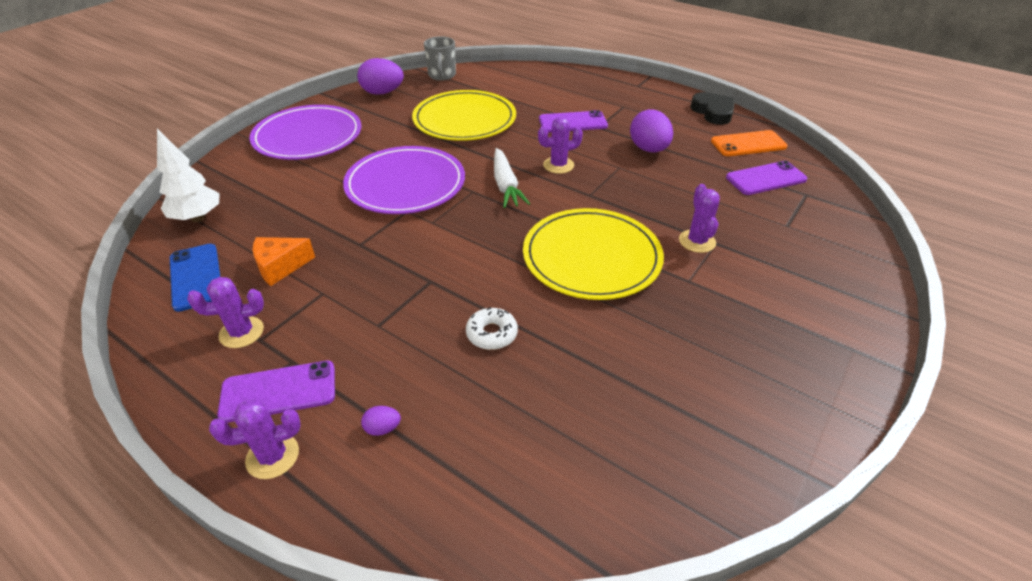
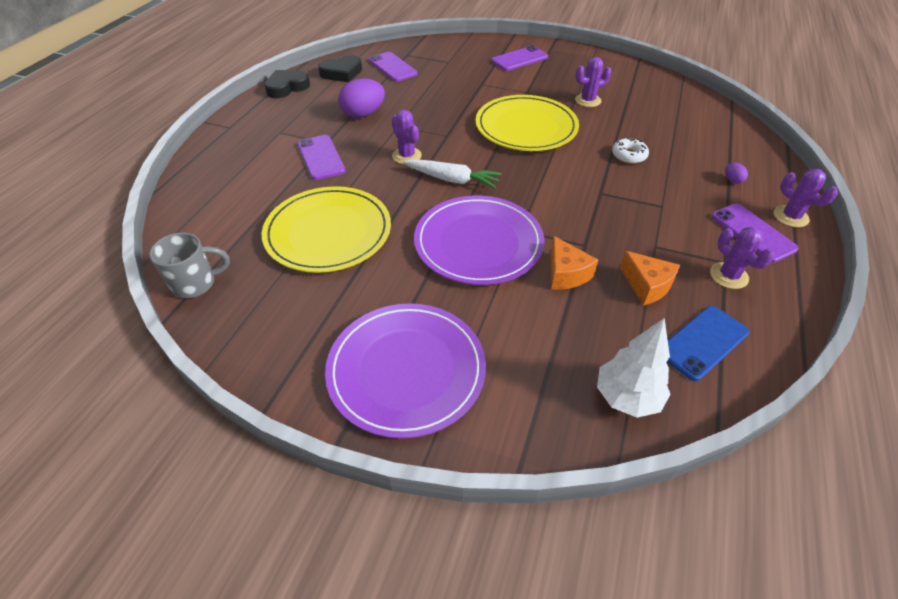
camera: 105 degrees left, 5 degrees up
(333, 222) = (566, 274): none -> orange cheese
(382, 93) = (257, 333): purple egg -> none
(506, 185) = (452, 179): white carrot -> white carrot turned 45 degrees clockwise
(697, 241) = (484, 90): purple cactus -> purple cactus (588, 100)
(748, 144) = (342, 73): orange phone -> black heart
(804, 299) = (519, 59): none -> purple phone

